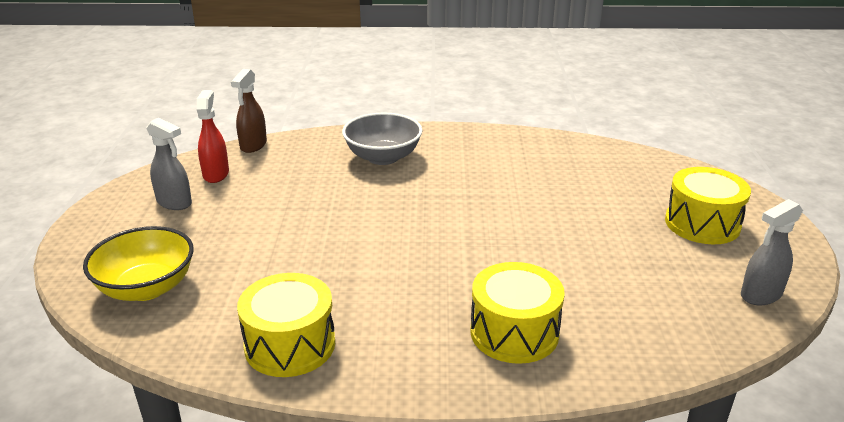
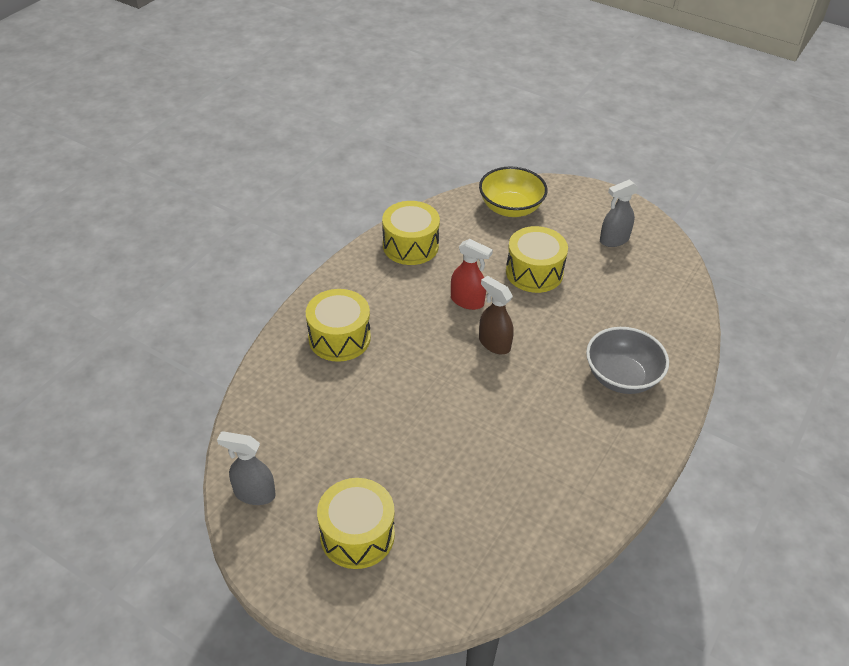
camera: 120 degrees right, 15 degrees up
(216, 174) = (649, 270): red spray bottle -> red spray bottle (467, 301)
(253, 145) = (694, 304): brown spray bottle -> brown spray bottle (494, 343)
(271, 235) = (534, 272): none -> yellow drum
(760, 295) = (254, 493): grey spray bottle -> grey spray bottle turned 75 degrees counterclockwise

